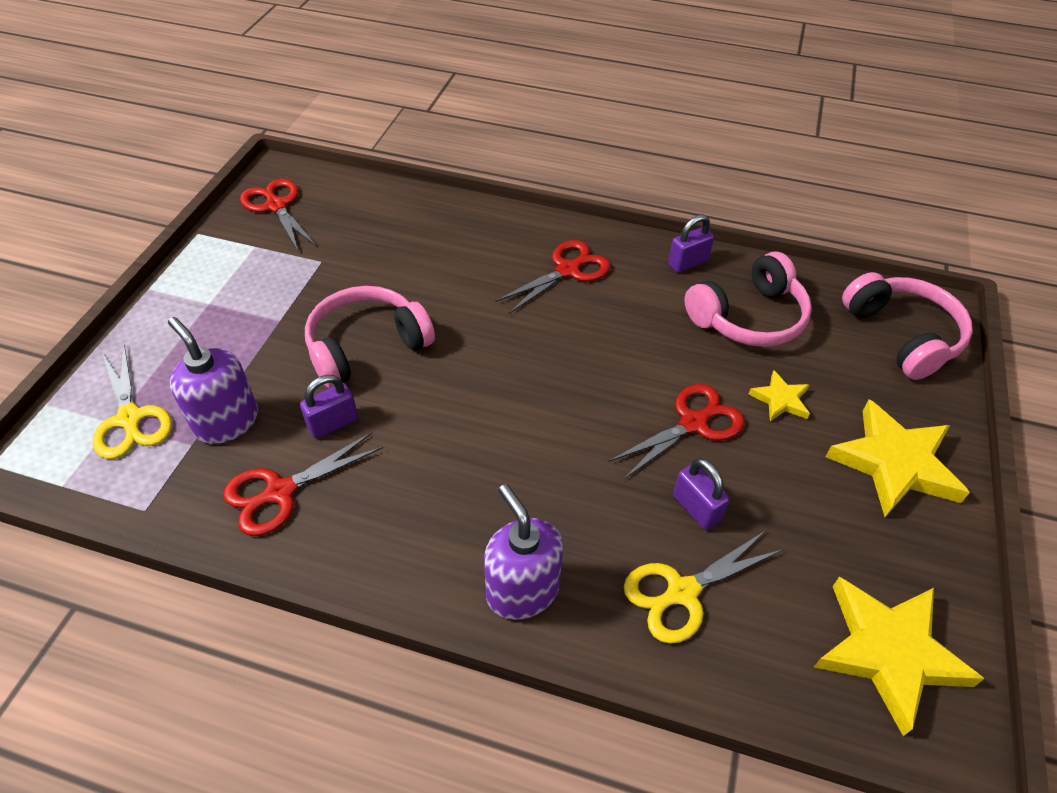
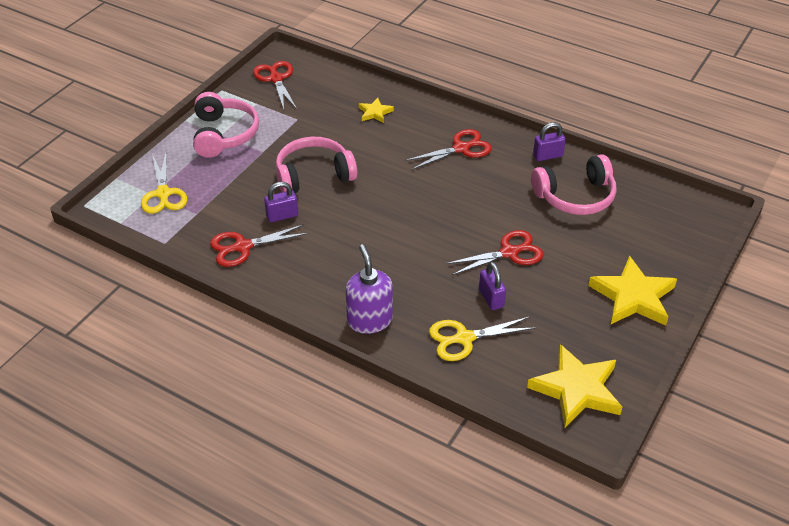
camera: 15 degrees right, 5 degrees down
(226, 422) = (219, 204): purple soap dispenser -> none
(780, 399) = (574, 249): yellow star -> yellow star (375, 112)
(902, 335) = (680, 224): pink headphones -> pink headphones (223, 134)

